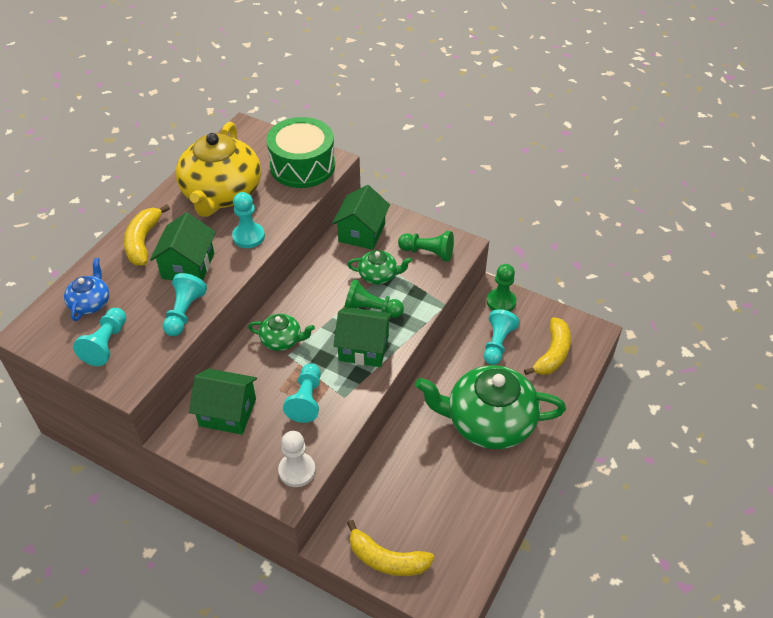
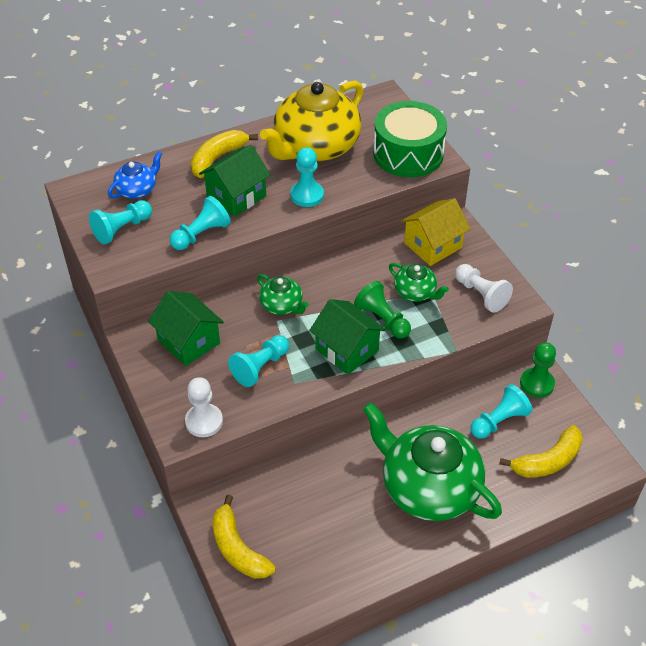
camera: 35 degrees right, 0 degrees up
(362, 233) = (433, 245): green house -> yellow house
(428, 253) = (481, 294): green pawn -> white pawn

